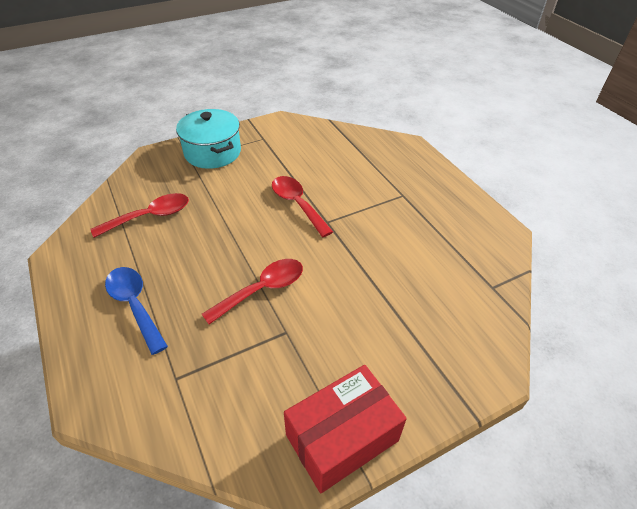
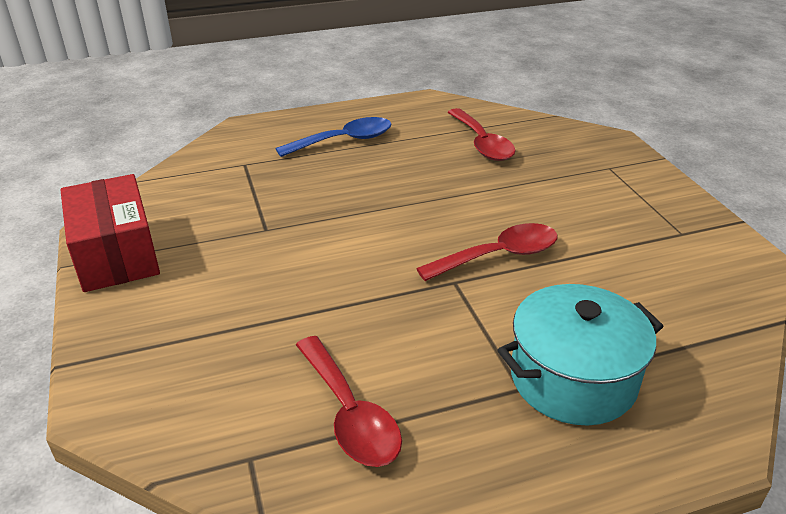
camera: 100 degrees right, 10 degrees down
(212, 152) = (628, 185): turquoise pot -> turquoise pot (573, 379)
(262, 290) = (336, 216): red spoon -> red spoon (349, 414)

